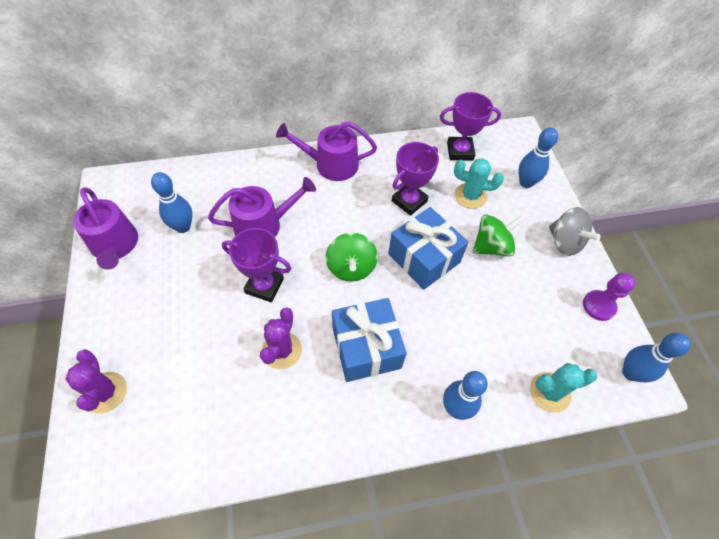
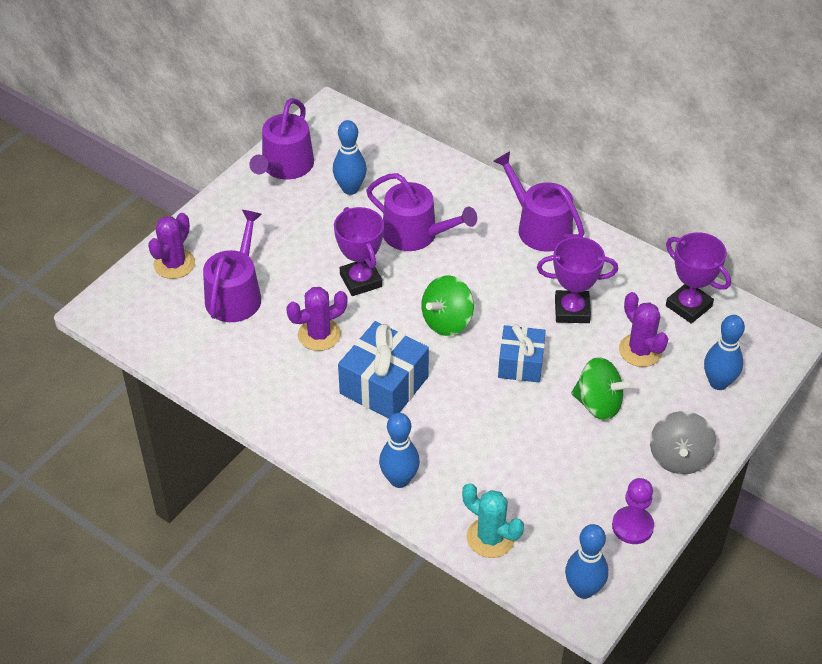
camera: 50 degrees right, 10 degrees down
(185, 374) = (236, 294): none -> purple watering can
(424, 258) = (520, 363): blue gift -> blue gift, size x0.66
(470, 196) = (640, 350): turquoise cactus -> purple cactus

